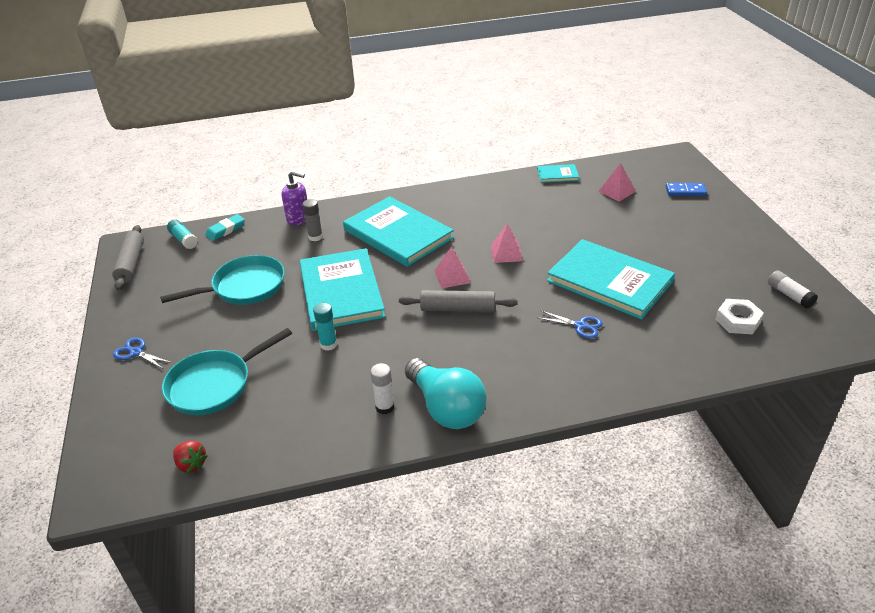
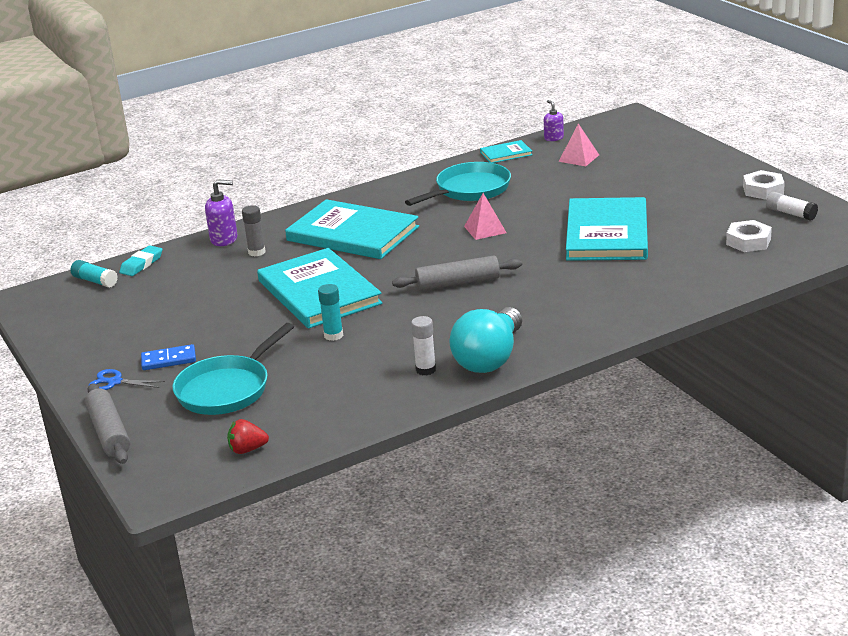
camera: 15 degrees left, 10 degrees down
(131, 263) = (45, 312): grey rolling pin -> grey rolling pin (109, 433)
(191, 464) = (247, 449): red strawberry -> red strawberry turned 150 degrees clockwise
(244, 287) = (202, 308): turquoise pan -> turquoise pan (469, 190)
(446, 408) = (490, 358): turquoise light bulb -> turquoise light bulb turned 75 degrees clockwise
(452, 276) = (436, 258): pink pyramid -> none
(580, 326) = (594, 273): blue scissors -> none
(603, 166) = (553, 138): none -> purple soap dispenser
(609, 281) = (607, 233): turquoise book -> turquoise book turned 75 degrees clockwise
(685, 191) = (652, 146): blue domino -> blue domino (169, 360)
(771, 261) = (763, 190): none -> white nut

